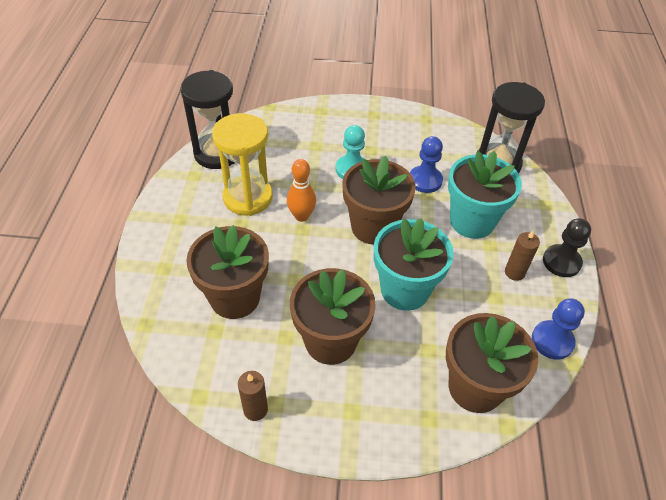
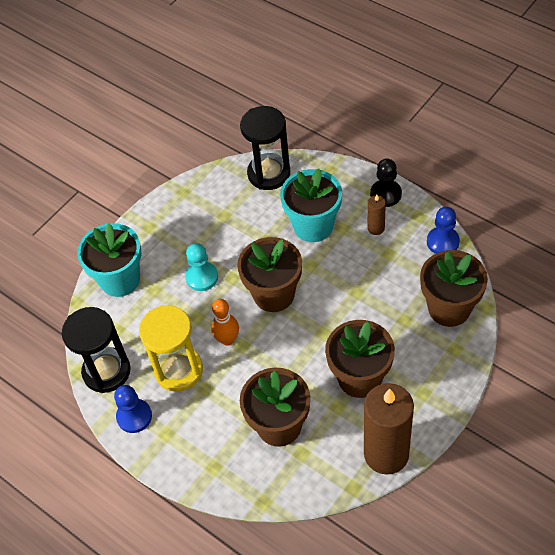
camera: 50 degrees left, 5 degrees up
(255, 409) = (386, 454): brown candle -> brown candle, size x2.26
(405, 290) = (346, 306): turquoise flower pot -> turquoise flower pot (120, 279)
(425, 180) = (251, 232): blue pawn -> blue pawn (134, 416)

